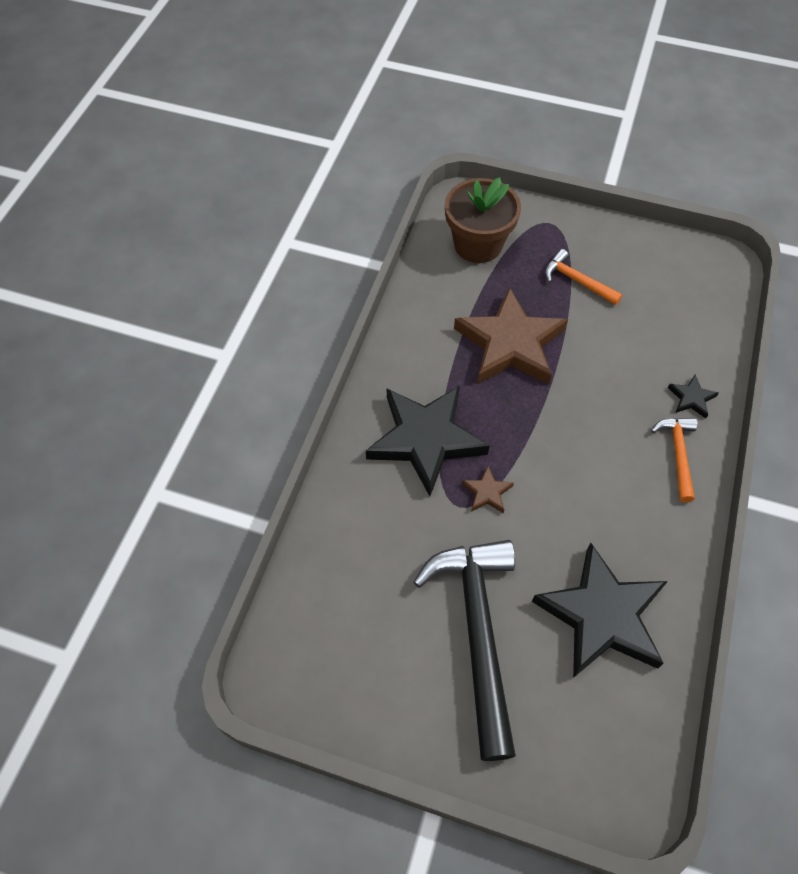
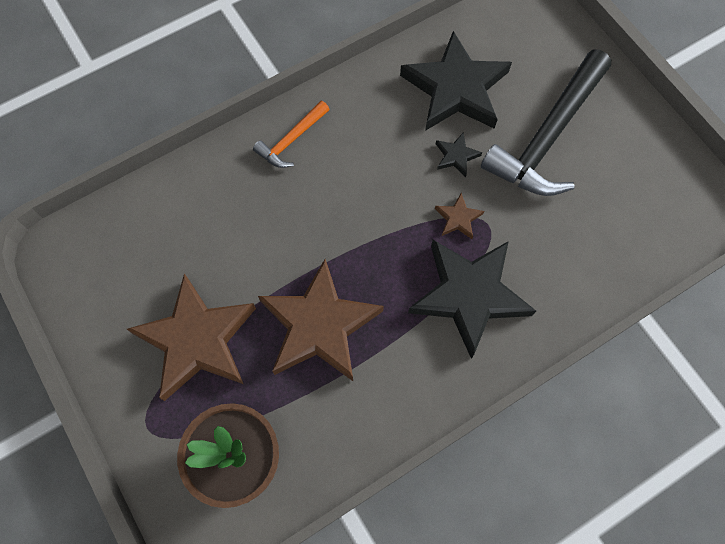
camera: 140 degrees left, 10 degrees up
(577, 281) = (197, 340): orange hammer -> brown star
(691, 398) = (232, 169): black star -> black star (456, 156)

